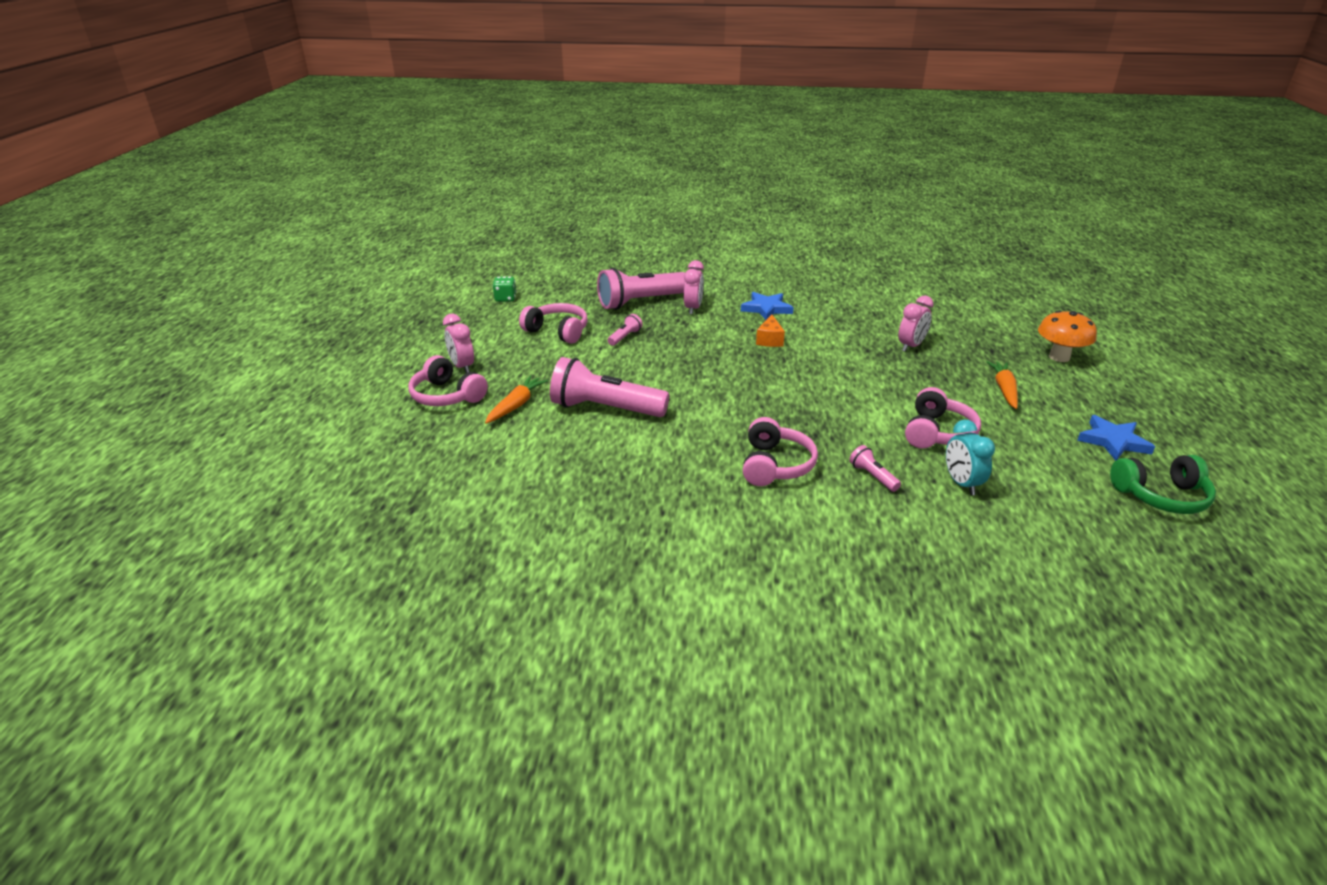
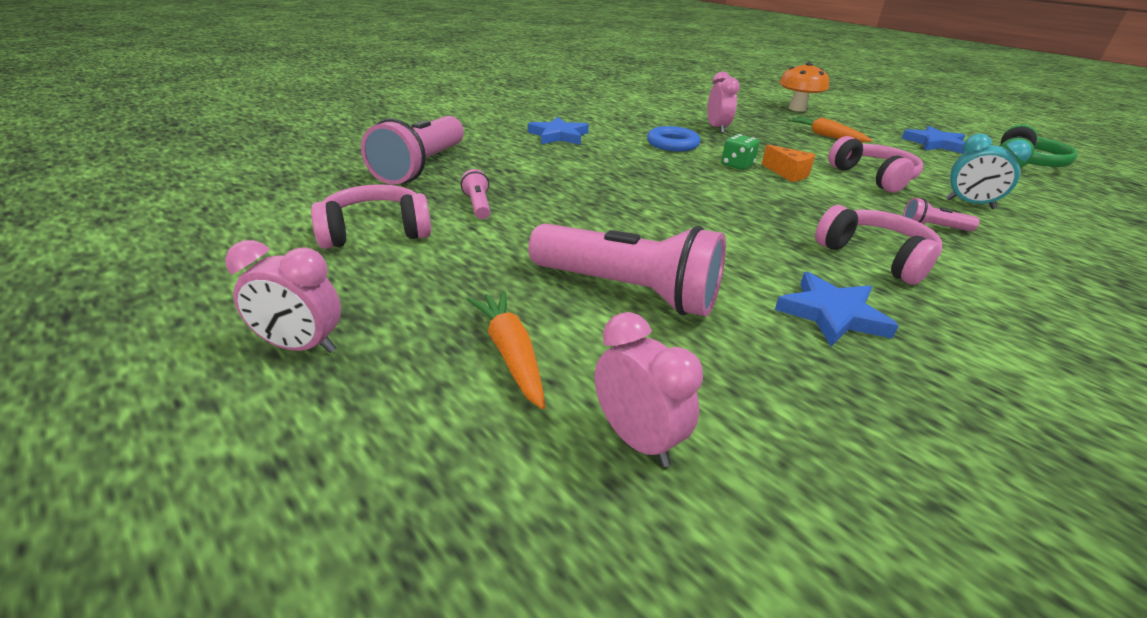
camera: 50 degrees left, 0 degrees up
(447, 396) = (359, 411): pink headphones -> none
(505, 298) = (205, 222): green dice -> green dice (737, 165)
(605, 409) = (628, 291): pink flashlight -> pink flashlight turned 120 degrees counterclockwise
(673, 468) = (832, 314): none -> blue star
(693, 308) = (492, 155): pink clock -> pink clock (637, 439)
(769, 340) = (619, 158): orange cheese -> orange cheese (788, 173)
(836, 345) = (672, 144): none -> blue ring

